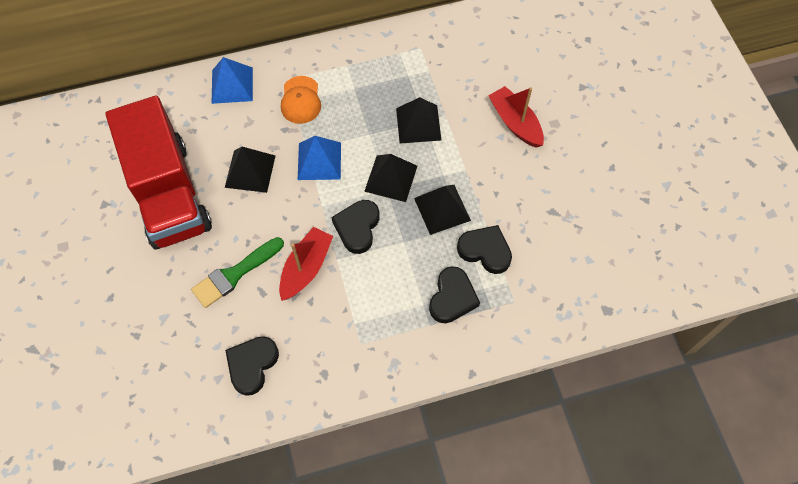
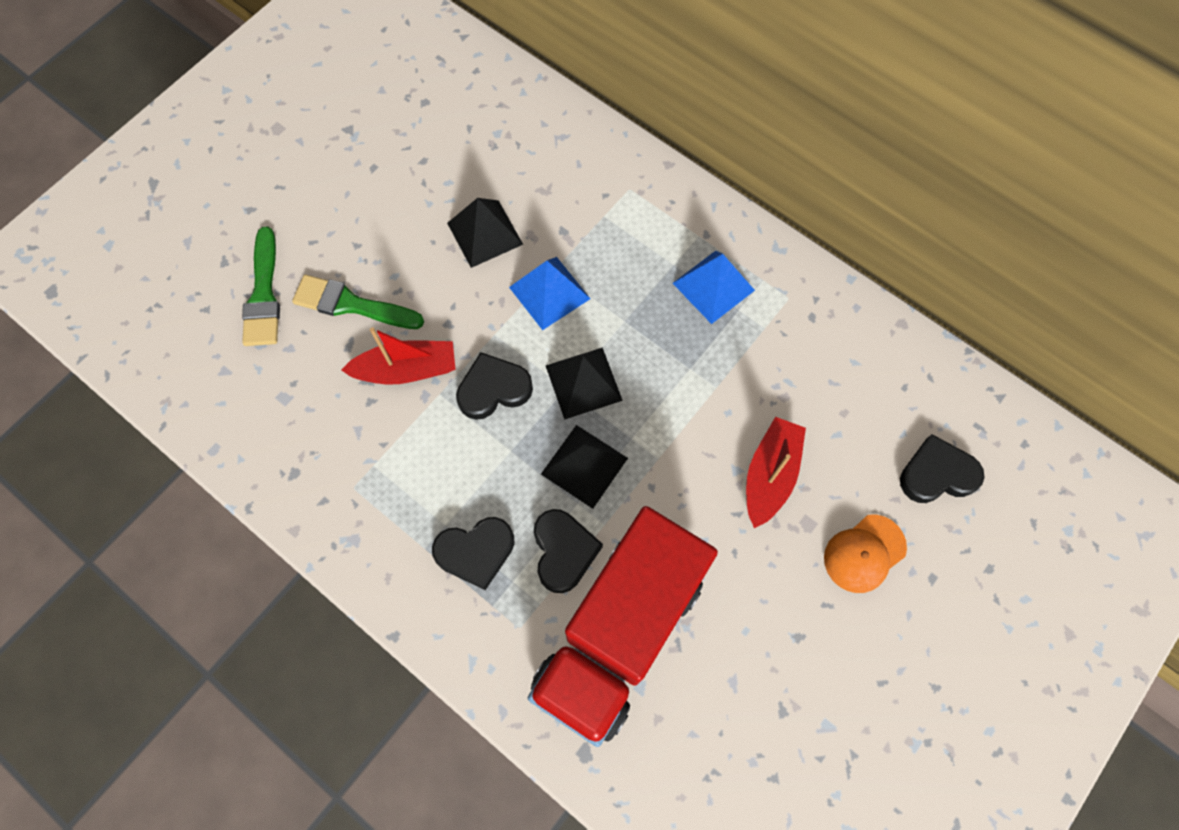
camera: 55 degrees right, 5 degrees up
(168, 193) = (402, 177): red truck -> red truck (619, 633)
(182, 323) = (263, 294): none -> green brush
(232, 85) = (578, 142): blue pyramid -> blue pyramid (713, 286)
(252, 365) = (259, 394): black heart -> black heart (937, 474)
(300, 100) = (613, 221): orange cap -> orange cap (864, 553)
(418, 124) = (680, 365): black pyramid -> none

